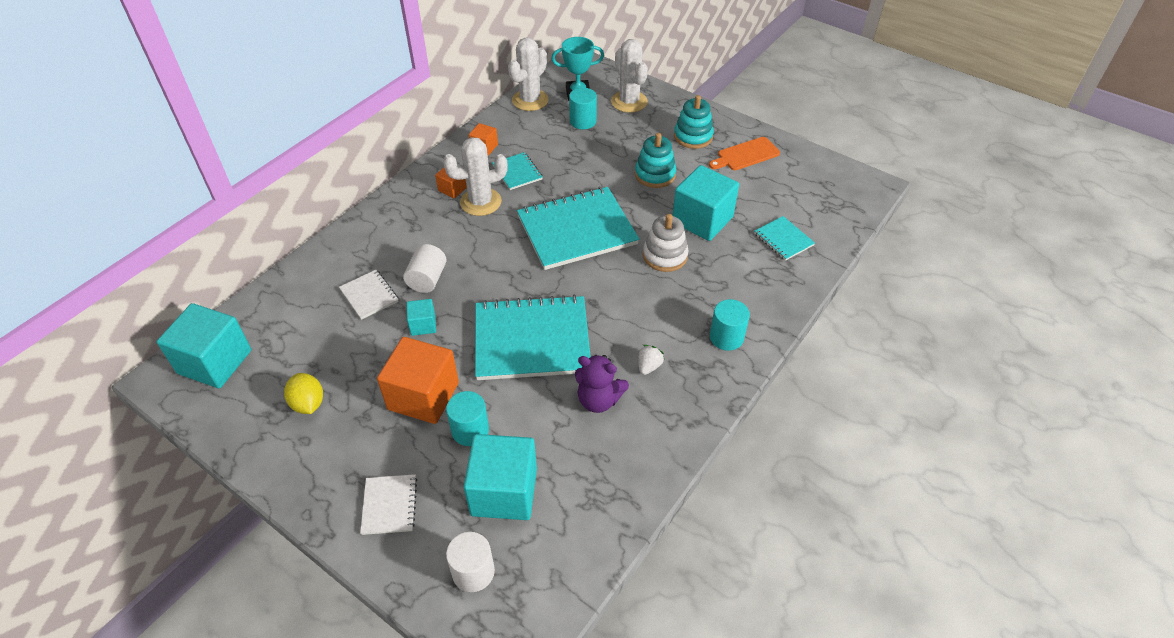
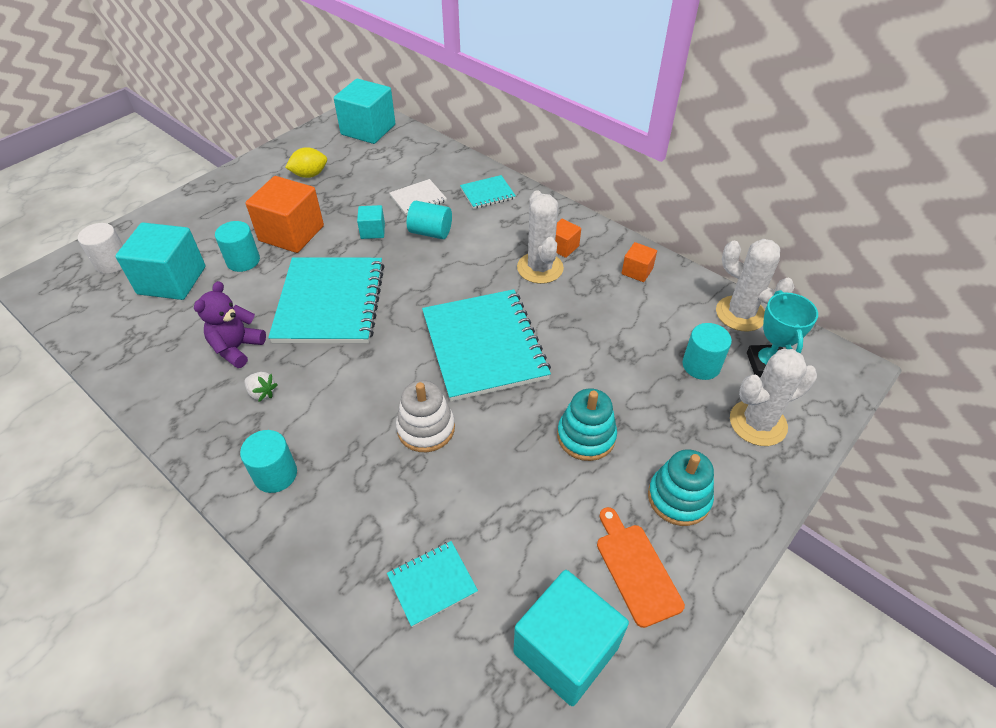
camera: 95 degrees right, 0 degrees up
(389, 505) = (195, 219): white notebook -> none
(427, 279) = (430, 232): white cylinder -> turquoise cylinder
(517, 172) = (591, 298): turquoise notebook -> turquoise notebook (487, 193)
(702, 220) = (487, 481): turquoise cube -> turquoise cube (565, 650)

